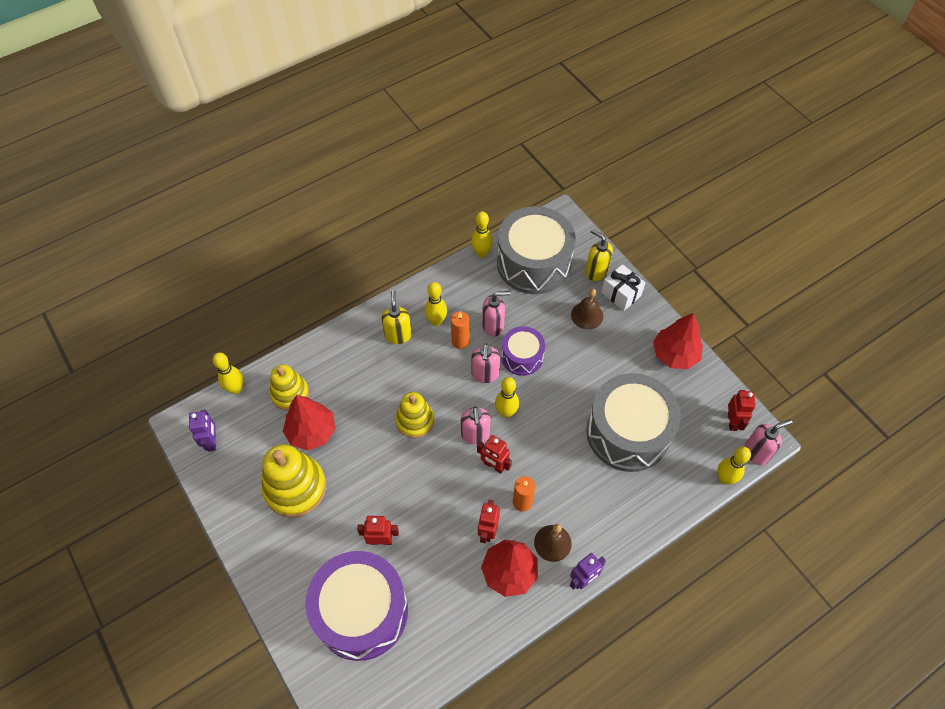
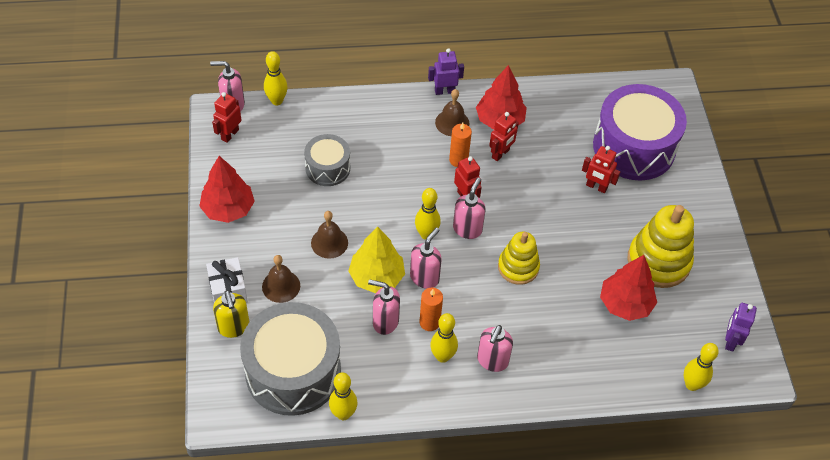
camera: 155 degrees left, 5 degrees down
(290, 394) = (634, 352): yellow stacking toy -> none
(398, 335) = (492, 361): yellow soap dispenser -> pink soap dispenser
(522, 357) = (376, 277): purple drum -> yellow tree
(577, 366) = (329, 242): none -> brown bell
(628, 432) = (327, 168): grey drum -> grey drum, size x0.53

